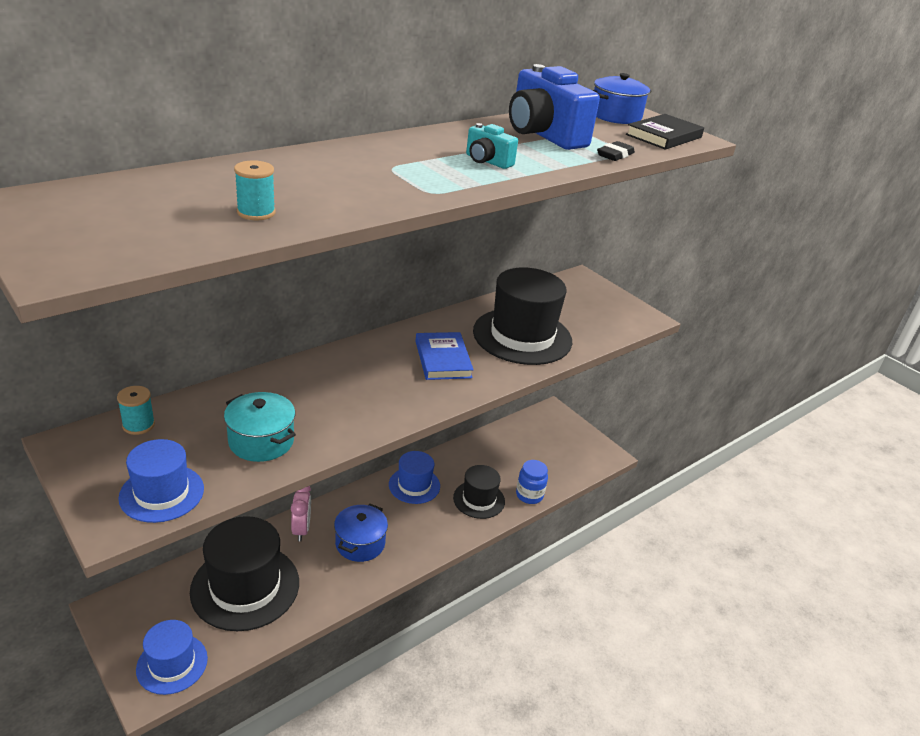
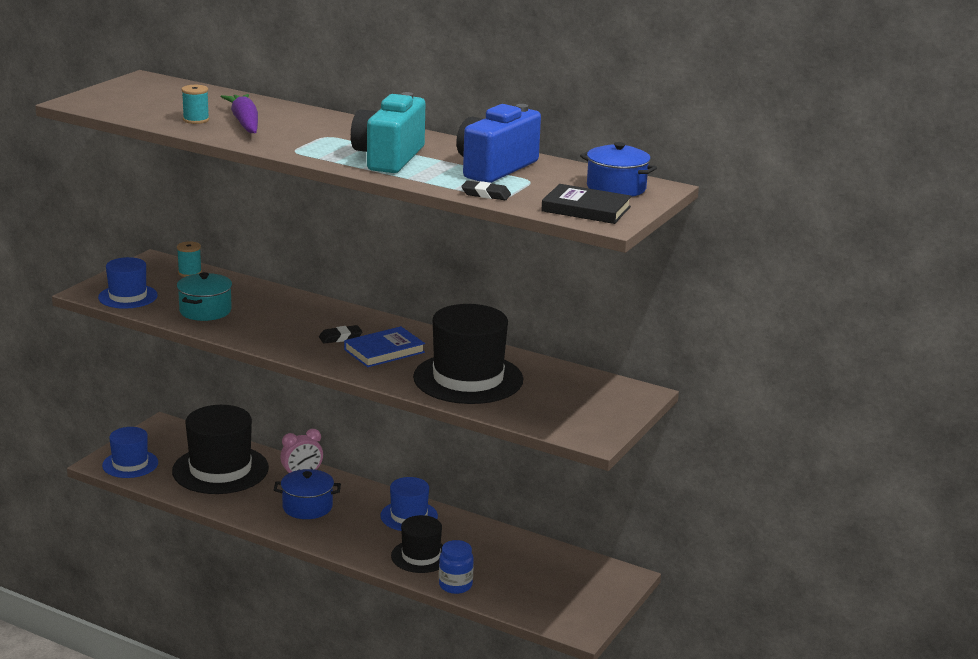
camera: 70 degrees right, 10 degrees down
(298, 191) = (244, 122): none -> purple carrot
(397, 374) = (340, 337): none -> black eraser
(487, 161) = (388, 158): turquoise camera -> turquoise camera, size x2.02

